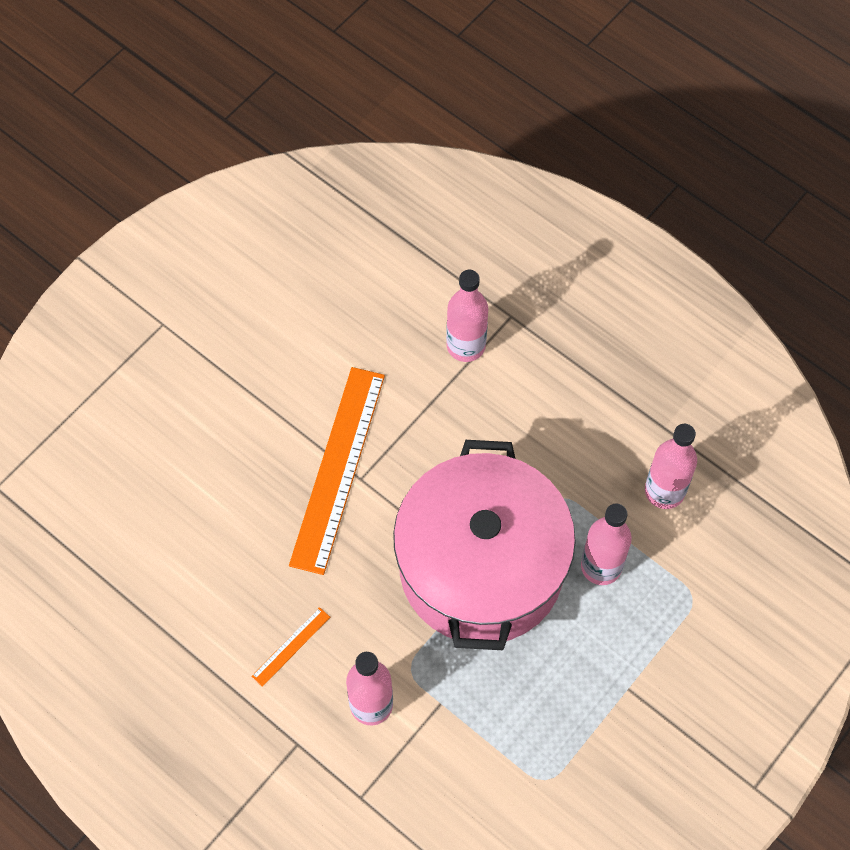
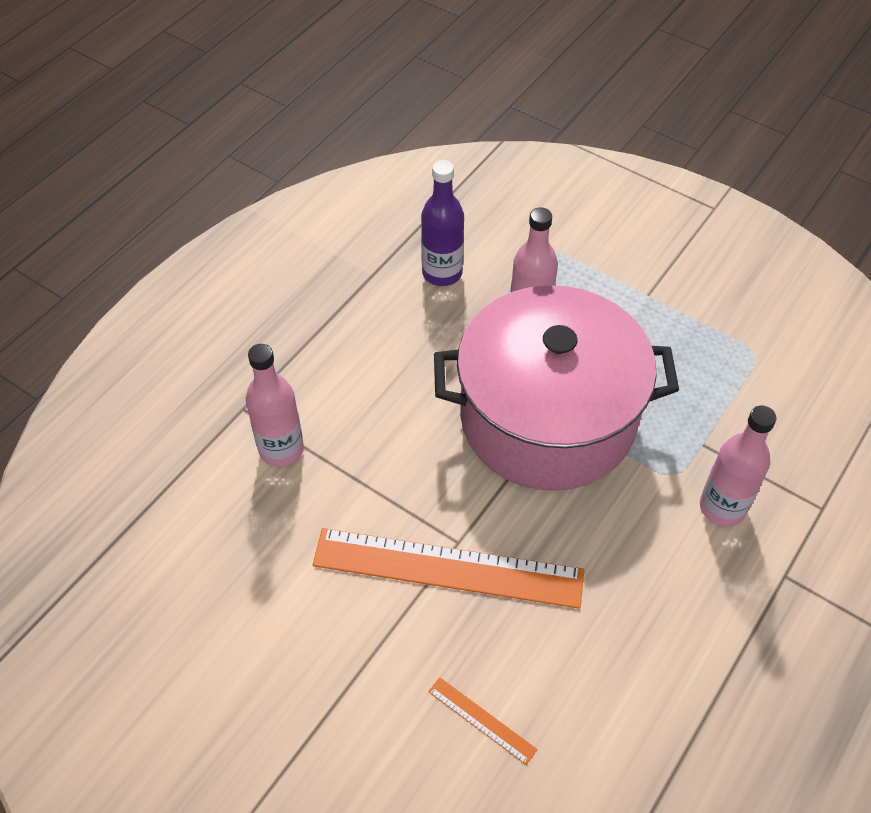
camera: 95 degrees left, 10 degrees down
(291, 646) = (676, 595): orange ruler -> orange ruler (482, 720)
(664, 491) = (442, 273): pink bottle -> purple bottle

